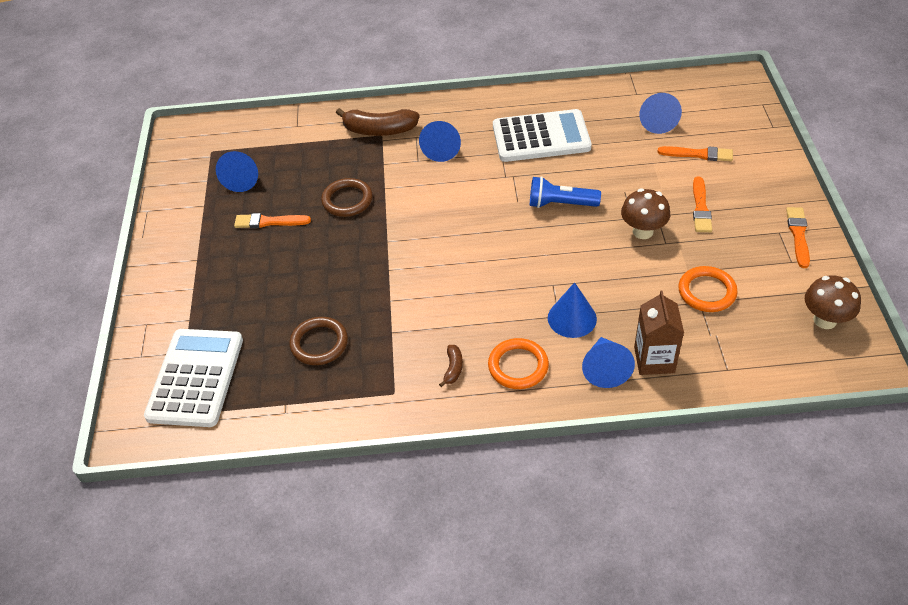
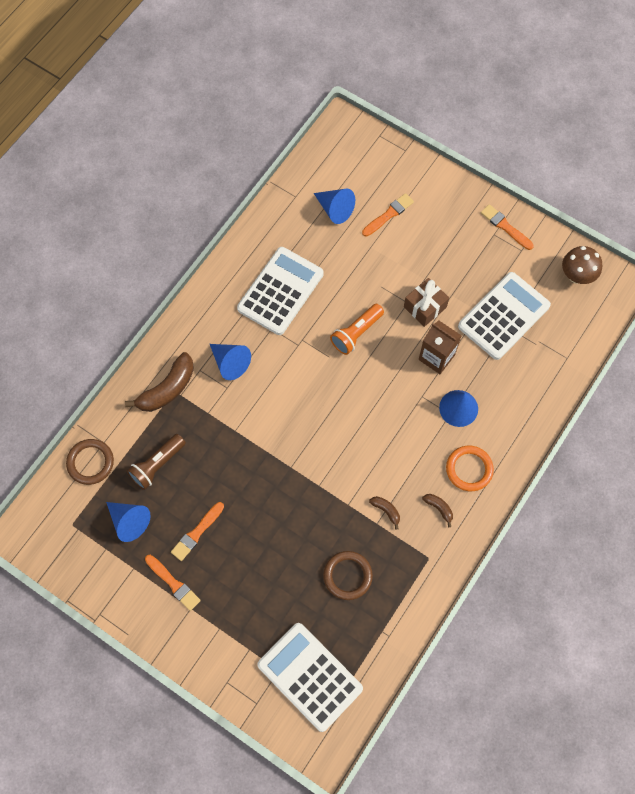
camera: 55 degrees left, 20 degrees up
(307, 164) = (157, 465): none -> brown flashlight
(347, 200) = (224, 464): brown ring -> brown ring (90, 462)
(411, 331) = (386, 511): none -> brown banana
(560, 204) = (356, 333): blue flashlight -> orange flashlight
(605, 369) = (512, 422): blue cone -> none
(642, 231) = (425, 307): brown mushroom -> brown gift
(654, 360) = (528, 390): brown carton -> brown carton (436, 357)
(700, 207) = (435, 257): orange brush -> orange brush (173, 583)
(707, 292) = (504, 316): orange ring -> white calculator

